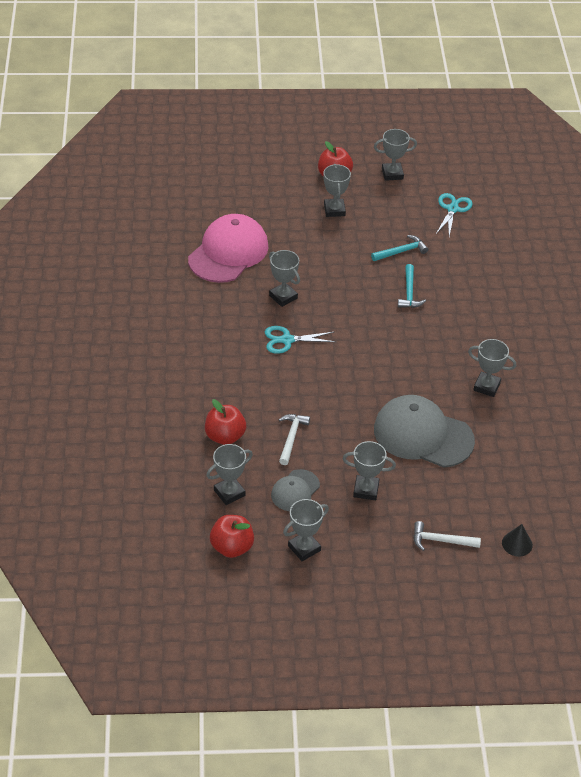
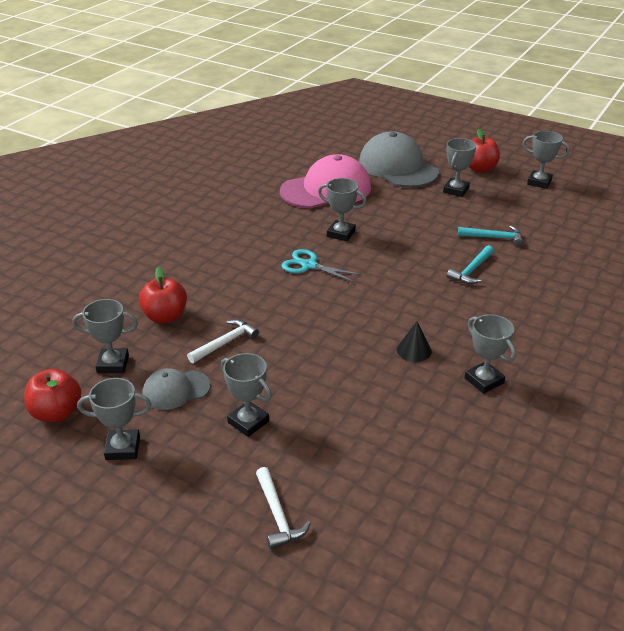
camera: 35 degrees right, 10 degrees down
(283, 297) = (341, 234): grey trophy -> grey trophy turned 60 degrees counterclockwise
(423, 435) = (365, 396): grey cap -> grey cap (398, 167)
(441, 541) = (278, 515): white hammer -> white hammer turned 150 degrees counterclockwise
(452, 209) = (580, 223): turquoise scissors -> none
(517, 544) = (370, 567): black cone -> black cone (414, 350)

